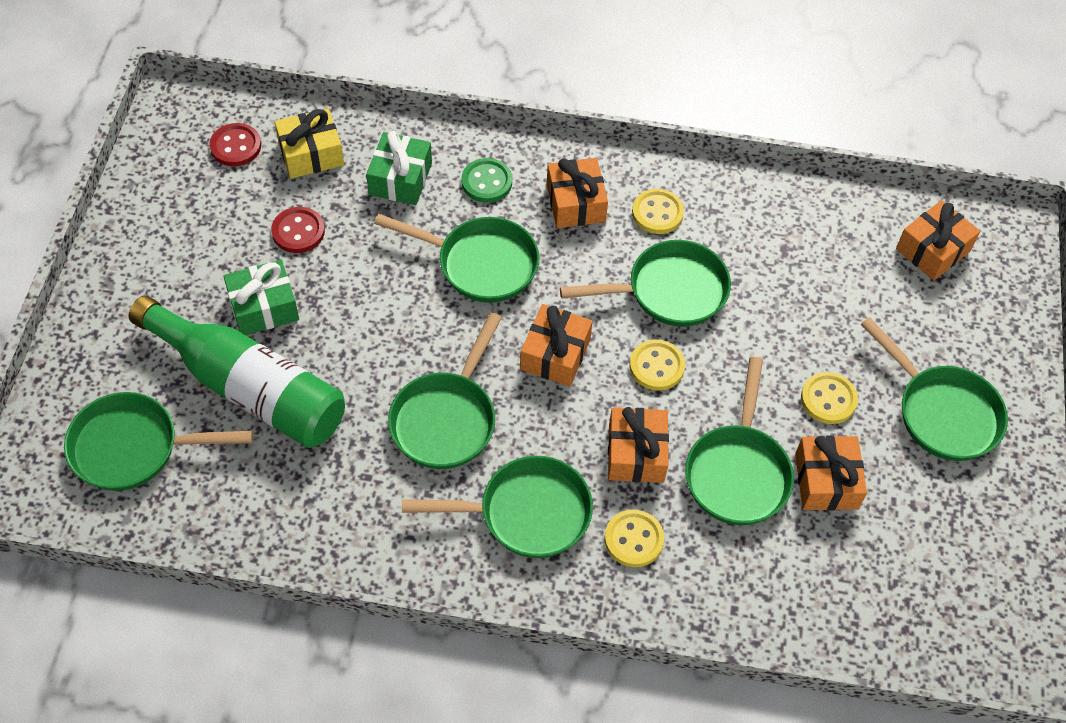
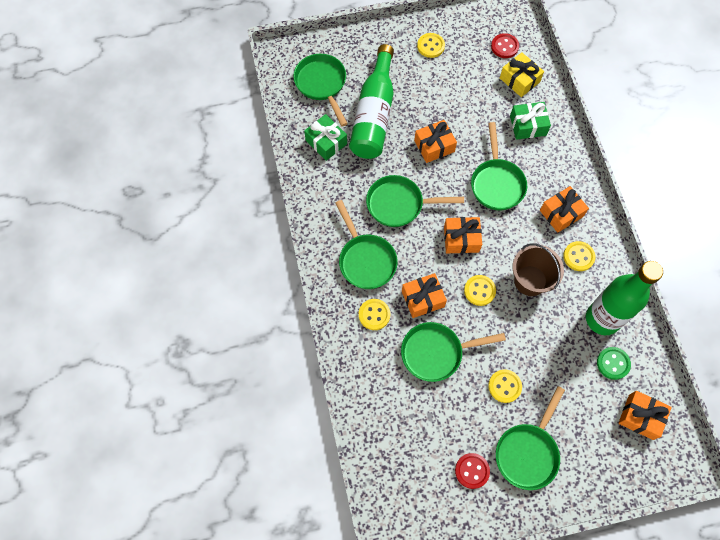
camera: 70 degrees right, 10 degrees up
(165, 247) = (430, 46): none -> yellow button
(264, 307) = (420, 101): green gift -> green gift (326, 142)
(298, 231) = (470, 95): red button -> red button (472, 471)
(486, 182) = (549, 166): green button -> green button (613, 363)
(669, 291) = (530, 280): green pan -> brown bucket
(769, 228) = (602, 319): none -> green bottle
(826, 481) = (452, 400): orange gift -> orange gift (434, 146)

